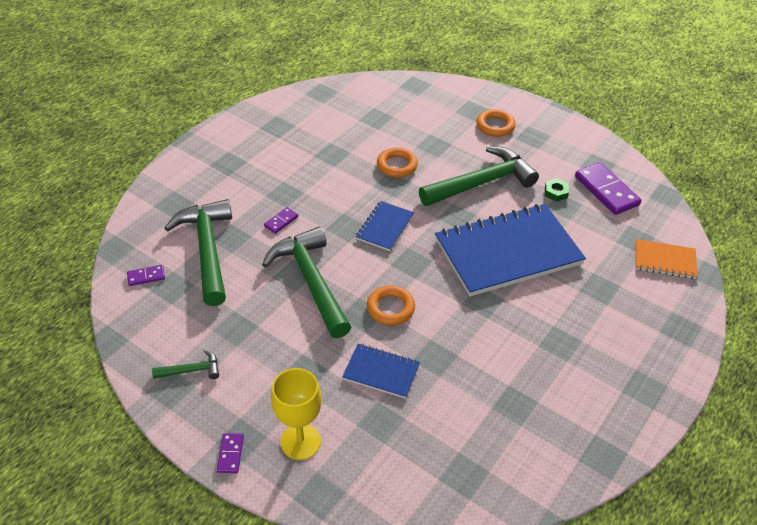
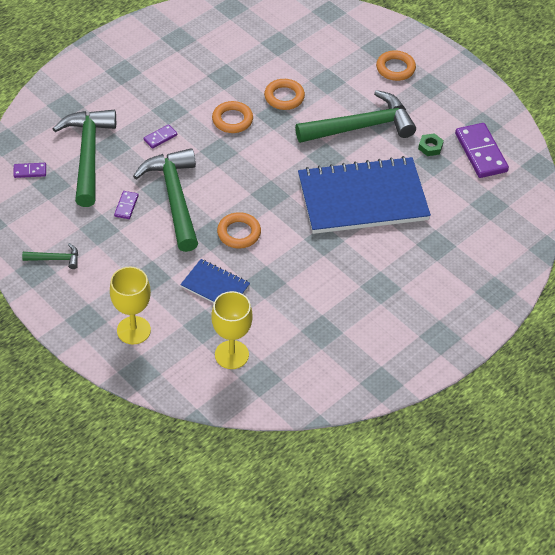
camera: 10 degrees right, 5 degrees up
(230, 454) = (75, 330): purple domino -> purple domino (126, 206)
(351, 194) = (232, 120): none -> orange ring
(385, 227) = (255, 157): blue notebook -> none
(422, 451) = (231, 355): none -> yellow goblet
(664, 260) = (508, 229): orange notebook -> none

